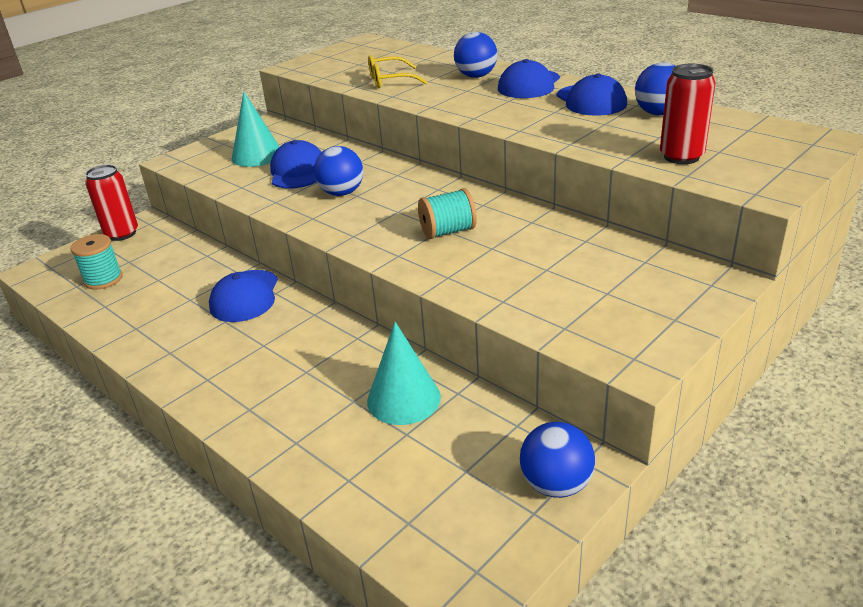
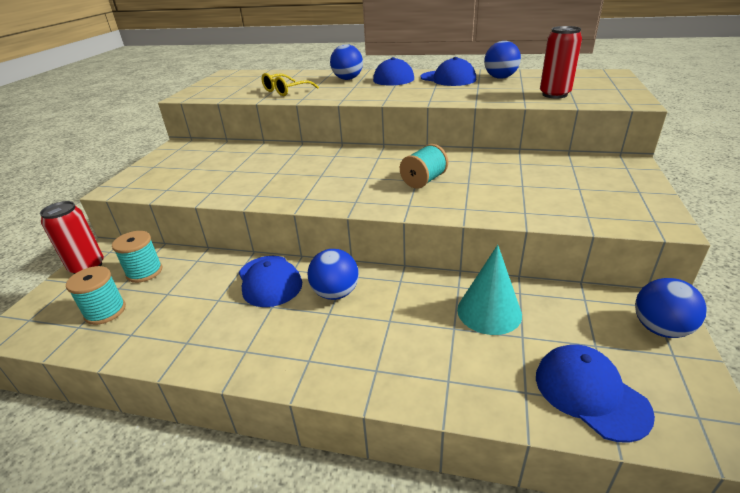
camera: 30 degrees left, 0 degrees up
(158, 253) = (144, 272): none -> turquoise spool
(257, 155) = (197, 168): turquoise cone -> none
(298, 171) = (249, 171): blue cap -> blue cap (590, 393)
(342, 193) = (307, 176): blue ball -> blue ball (335, 293)

